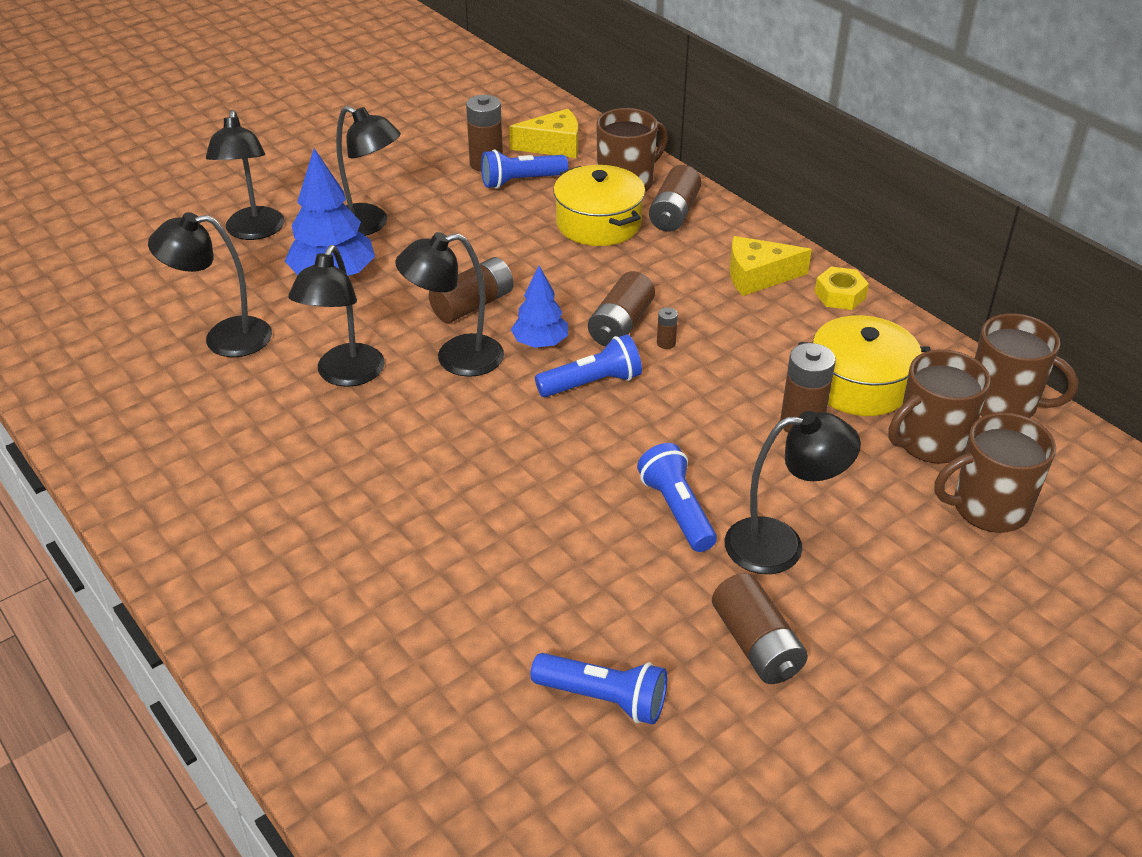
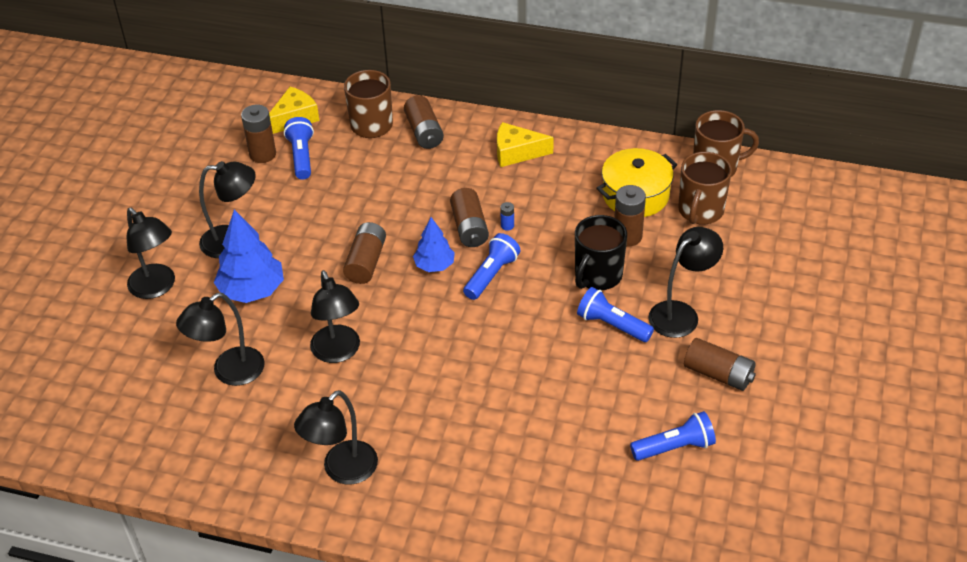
camera: 35 degrees left, 5 degrees up
(456, 358) = (394, 303): black lamp -> black lamp (342, 471)
(521, 181) = (301, 156): blue flashlight -> blue flashlight turned 135 degrees clockwise
(598, 223) = (384, 163): yellow pot -> none
(666, 343) = (507, 226): brown battery -> blue battery
(717, 447) = (597, 276): none -> black mug
(758, 276) = (516, 152): yellow cheese -> yellow cheese turned 45 degrees clockwise
(840, 295) = (574, 141): yellow nut -> none
(988, 508) = (759, 234): brown mug -> none

